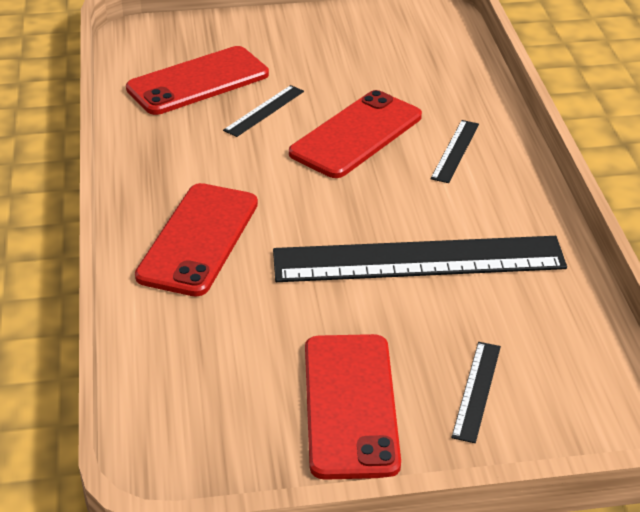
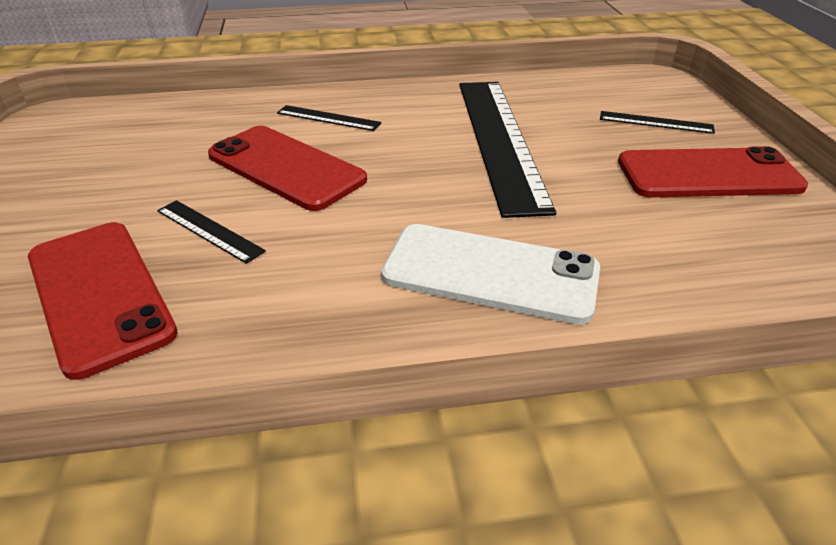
camera: 90 degrees left, 0 degrees up
(198, 239) = (490, 273): red phone -> white phone

